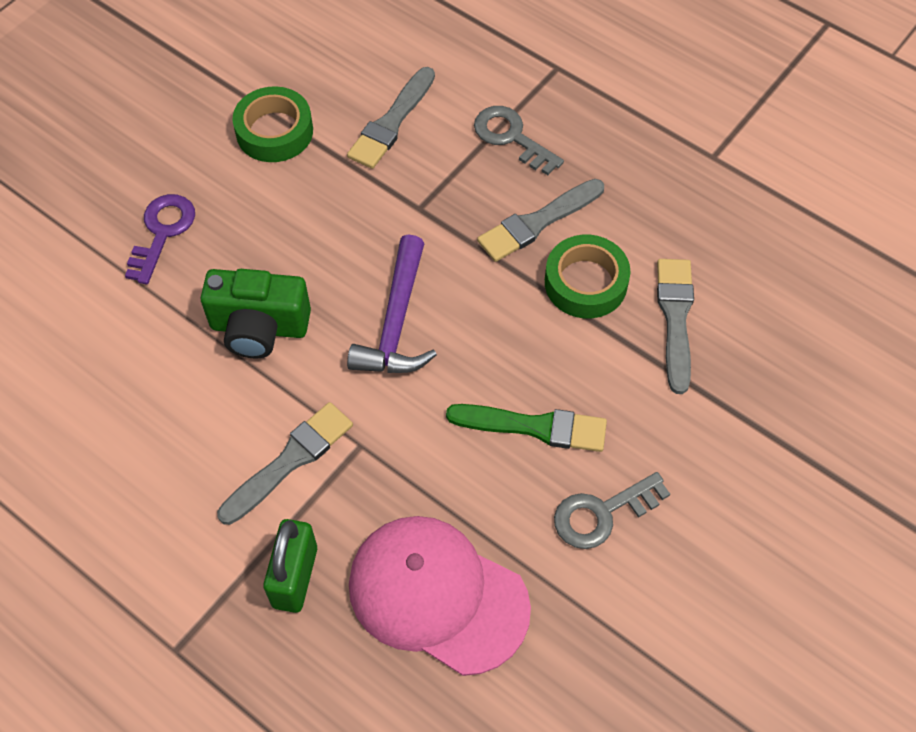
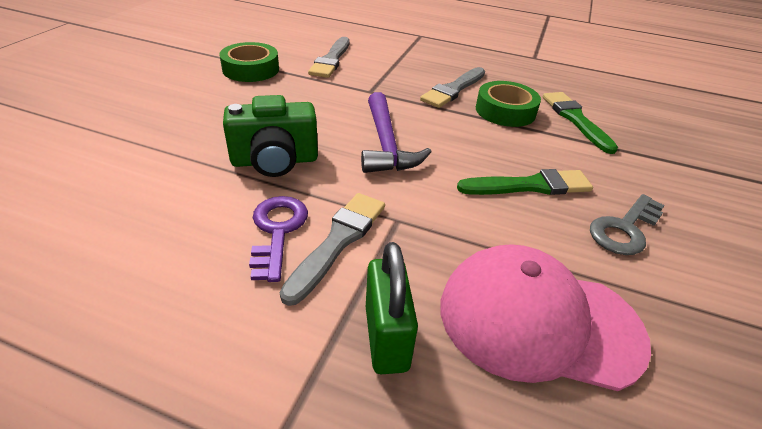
camera: 20 degrees left, 20 degrees down
(162, 232) = (174, 120): purple key -> purple key (277, 231)
(511, 137) = (412, 59): grey key -> none
(675, 318) = (575, 119): grey brush -> green brush

